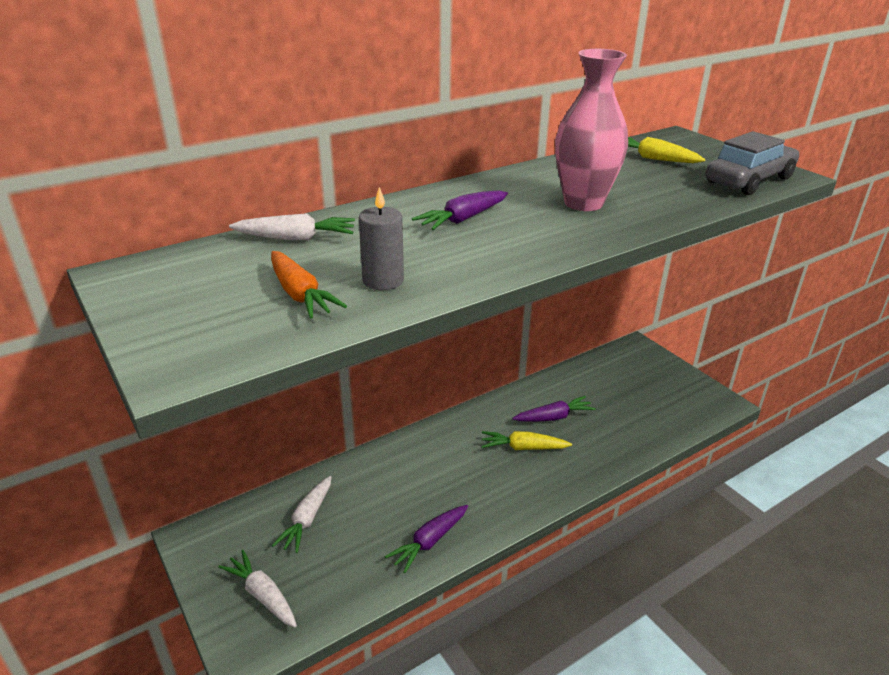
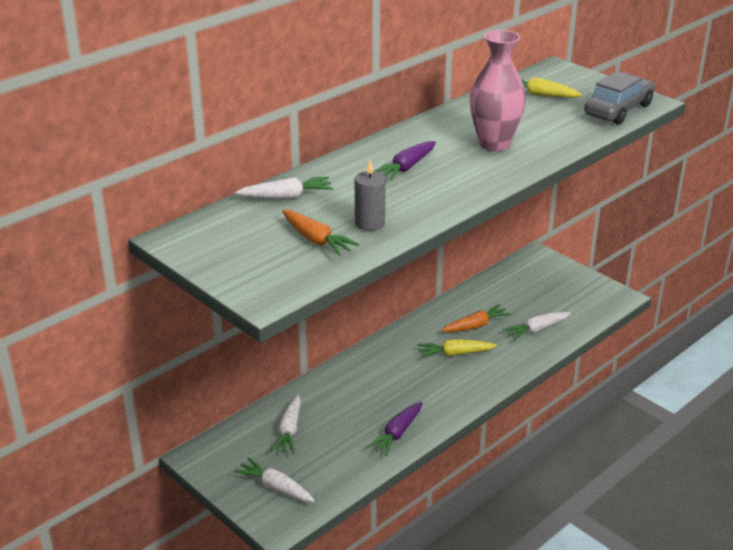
camera: 10 degrees left, 0 degrees up
(553, 417) = (475, 326): purple carrot -> orange carrot
(622, 431) = (537, 330): none -> white carrot

